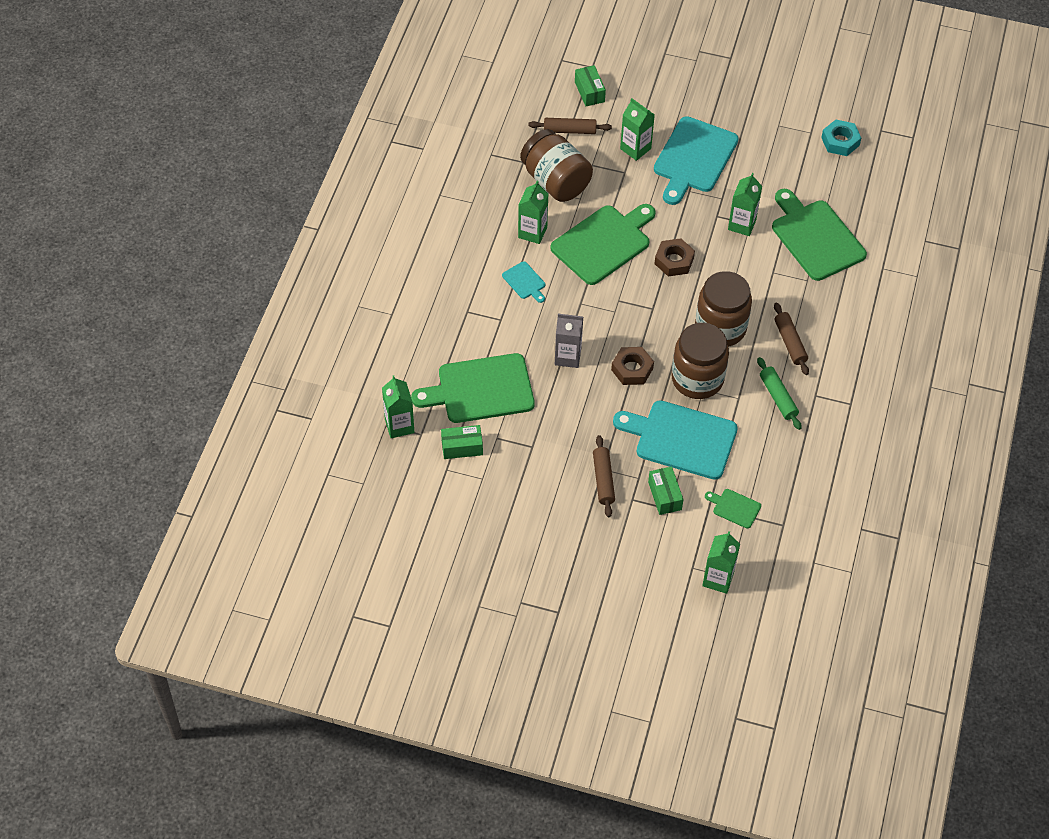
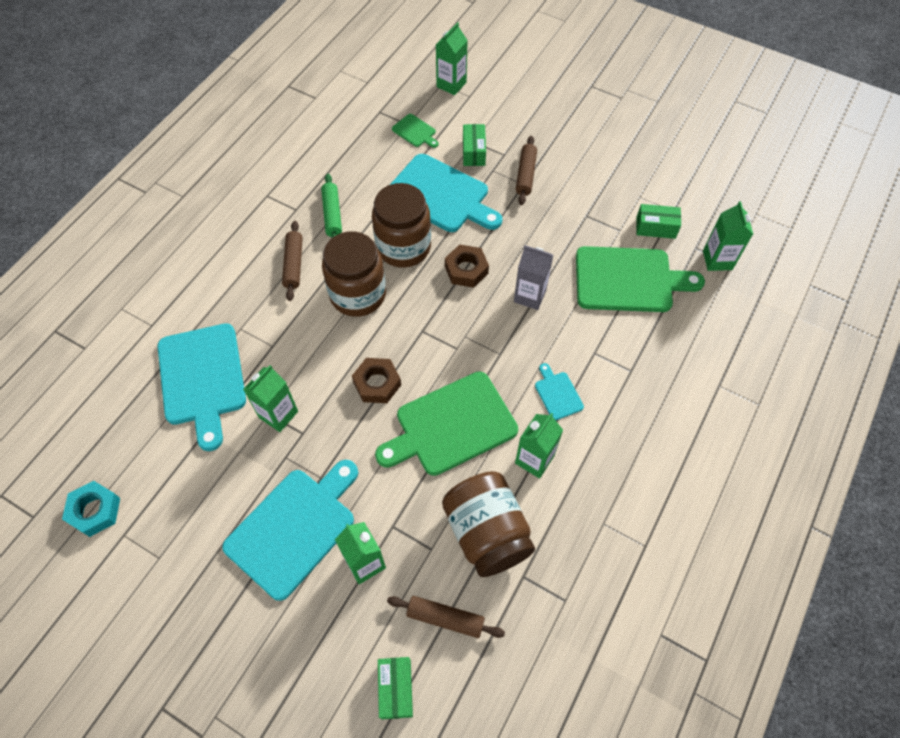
camera: 165 degrees left, 5 degrees up
(815, 237) = (202, 378): green cutting board -> turquoise cutting board

